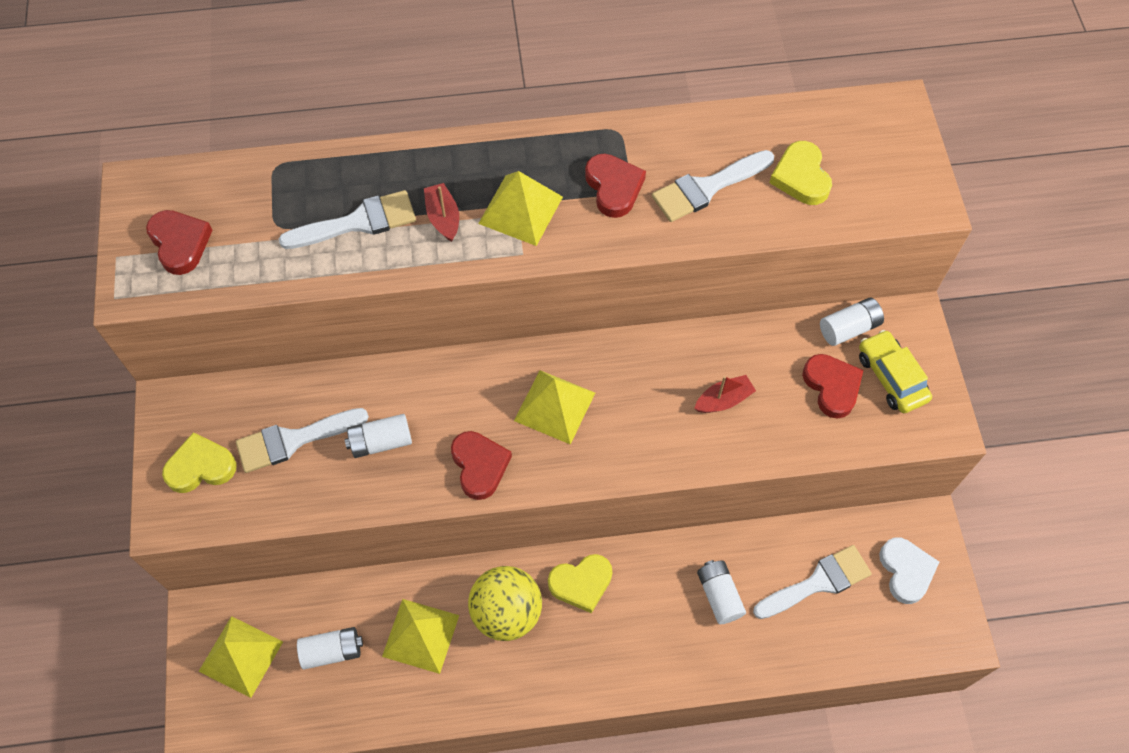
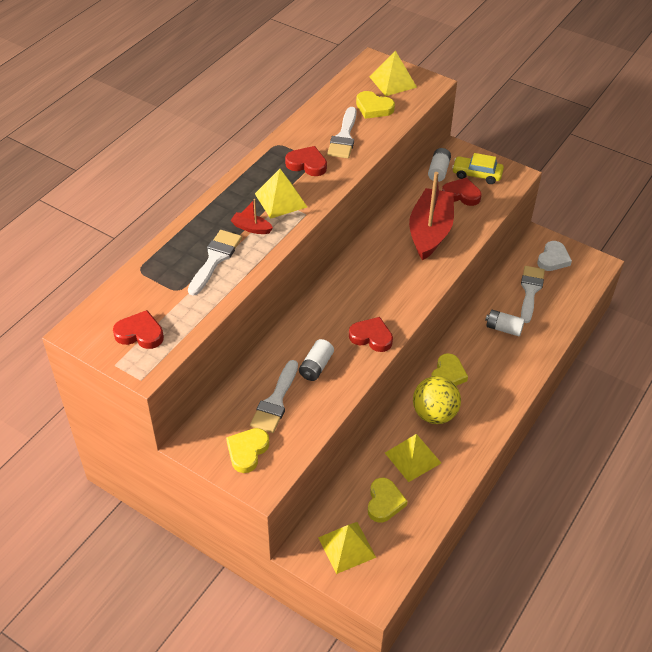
camera: 50 degrees left, 15 degrees down
(332, 651) = (384, 502): white battery -> yellow heart
(555, 406) = (369, 290): yellow pyramid -> yellow pyramid (393, 82)
(723, 400) = (430, 232): red boat -> red boat, size x2.37
(906, 571) = (553, 259): white heart -> white heart turned 90 degrees clockwise

